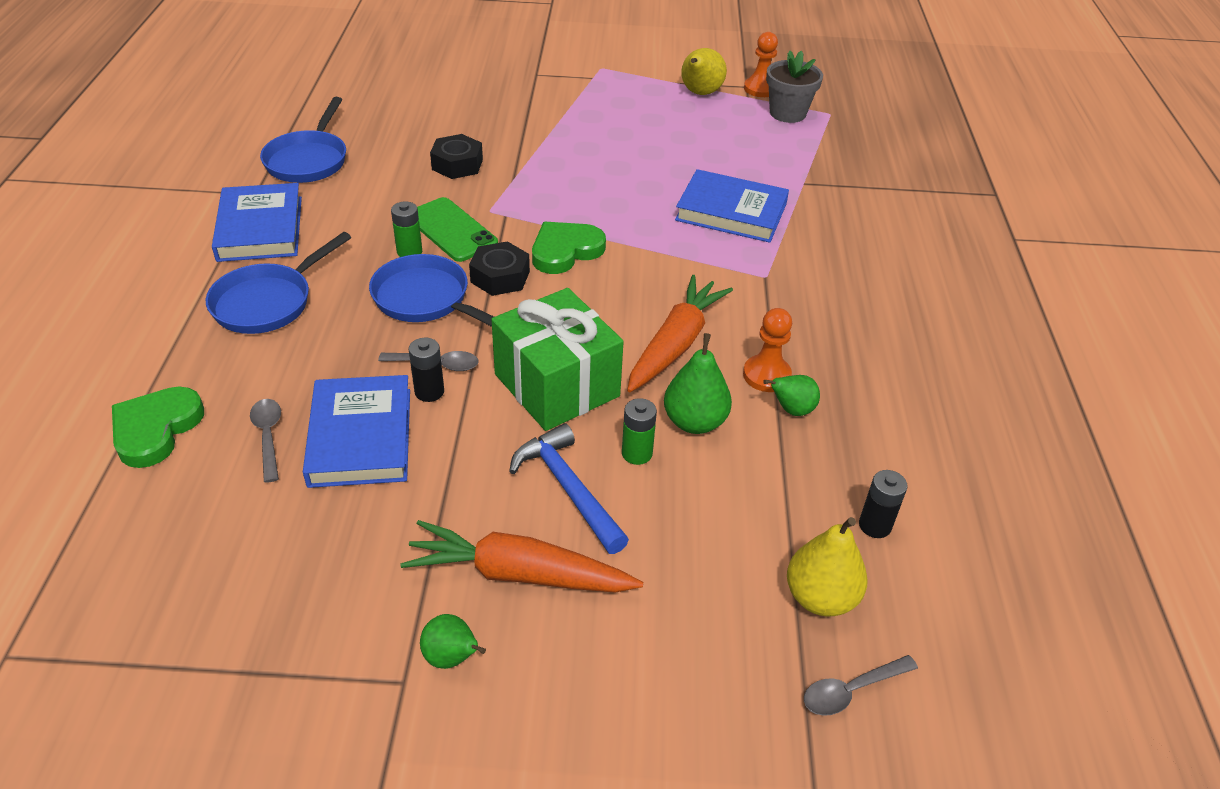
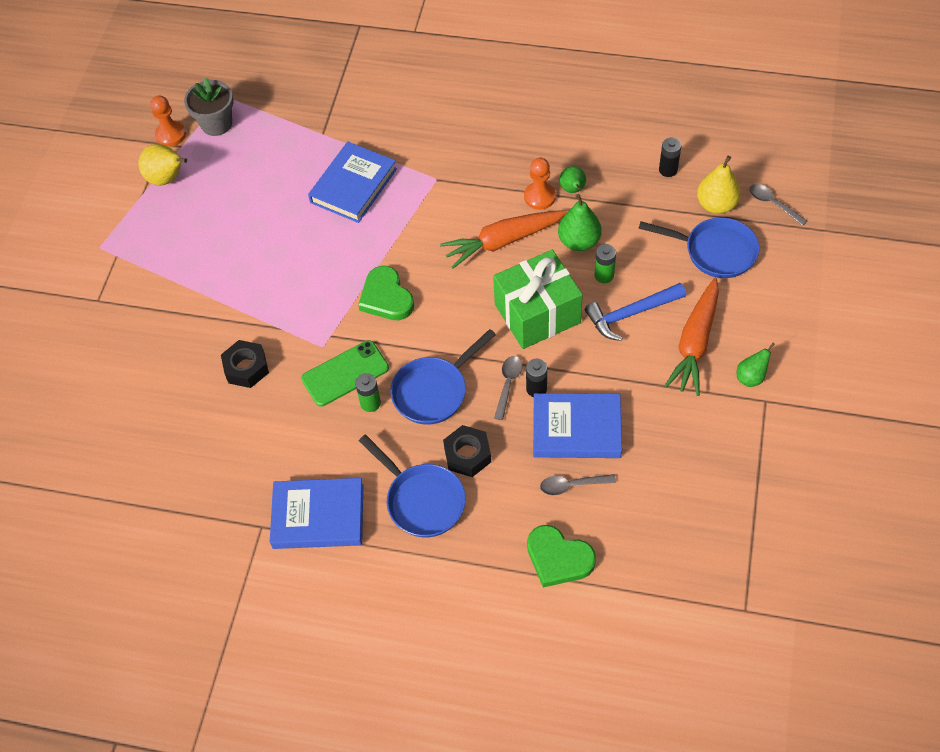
camera: 75 degrees left, 15 degrees up
(308, 160) = (214, 487): blue pan -> blue pan (715, 251)
(500, 277) = (412, 342): black nut -> black nut (467, 455)
(675, 344) = (503, 241): orange carrot -> orange carrot turned 60 degrees counterclockwise
(851, 690) = (773, 204): grey spoon -> grey spoon turned 150 degrees clockwise

